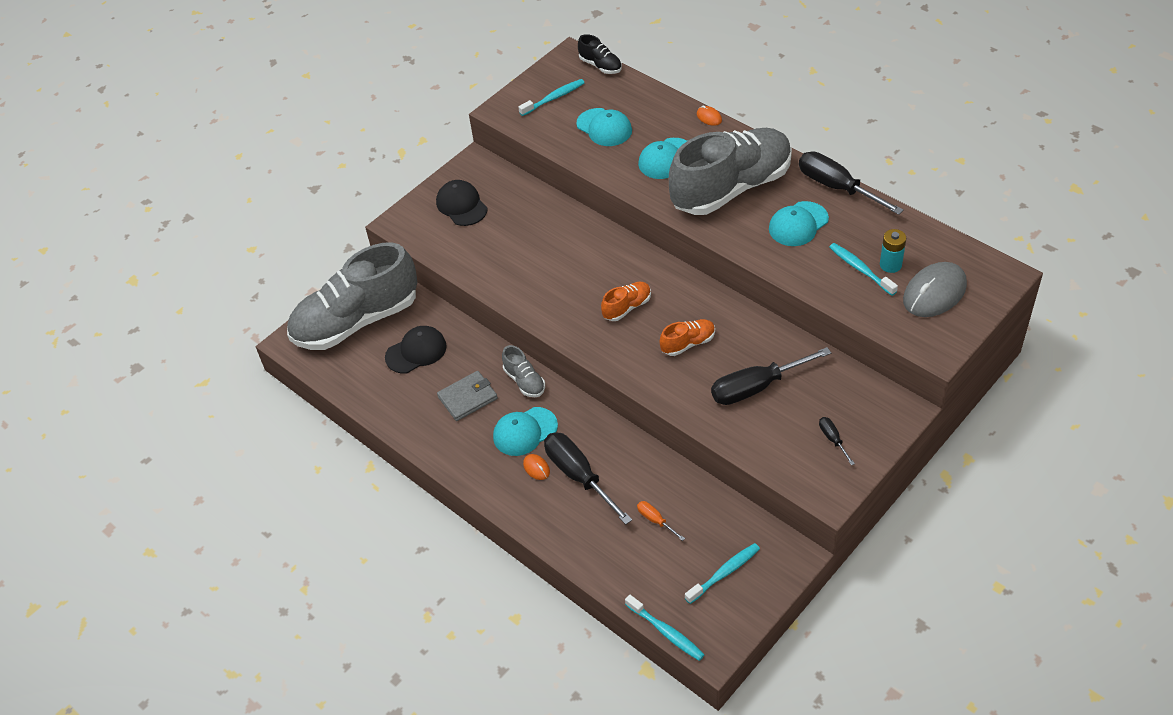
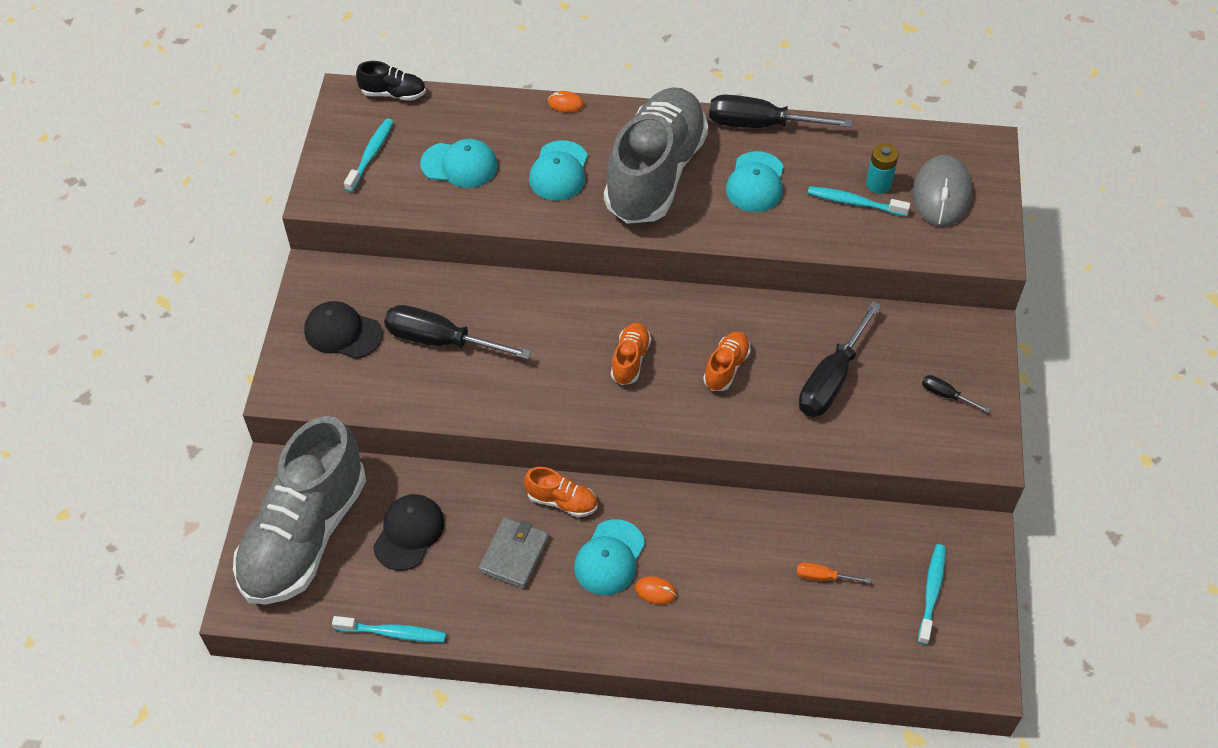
camera: 40 degrees left, 5 degrees up
(524, 381) = (562, 501): grey shoe -> orange shoe
(579, 476) = (708, 574): black screwdriver -> black screwdriver (441, 341)
(666, 632) = (928, 688): turquoise toothbrush -> turquoise toothbrush (393, 633)

